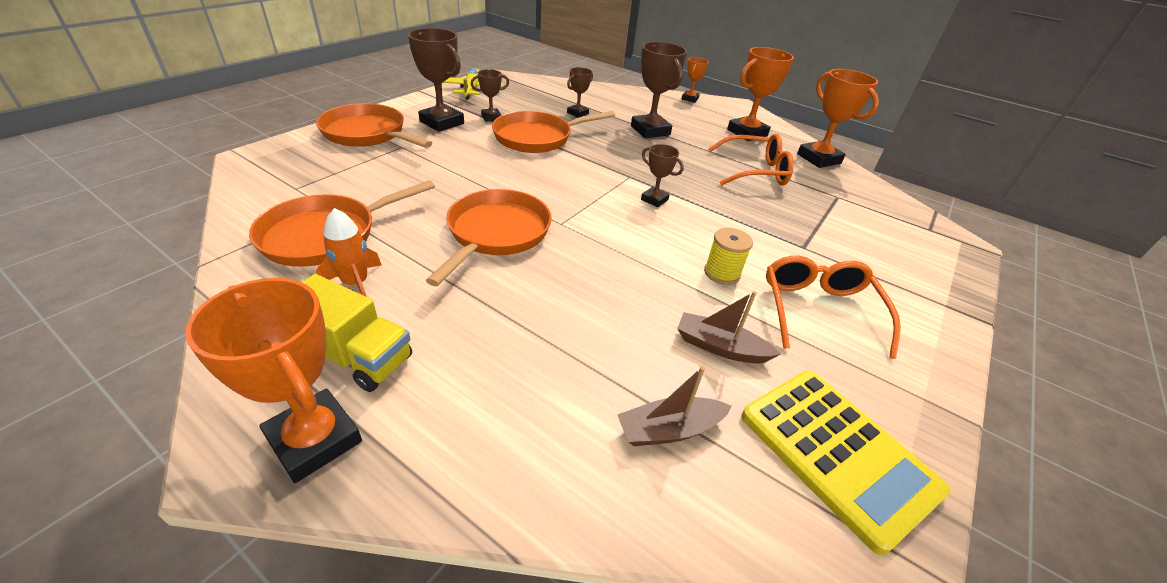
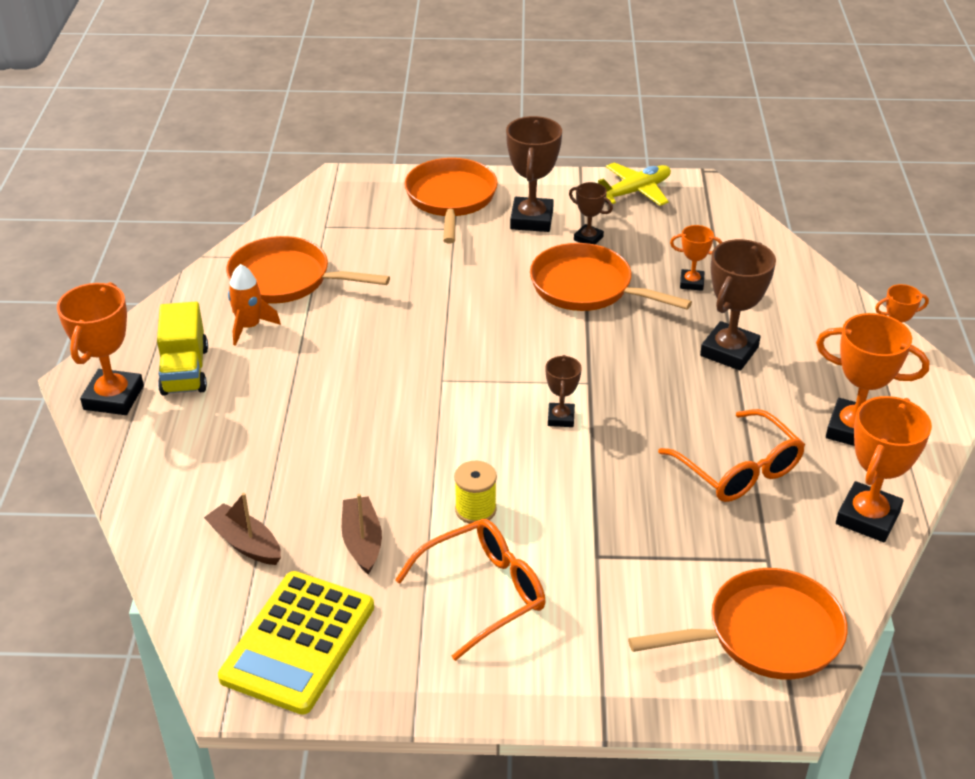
camera: 60 degrees right, 0 degrees up
(496, 234) = (382, 354): orange pan -> orange pan (765, 634)
(577, 113) = (691, 283): brown trophy -> orange trophy

